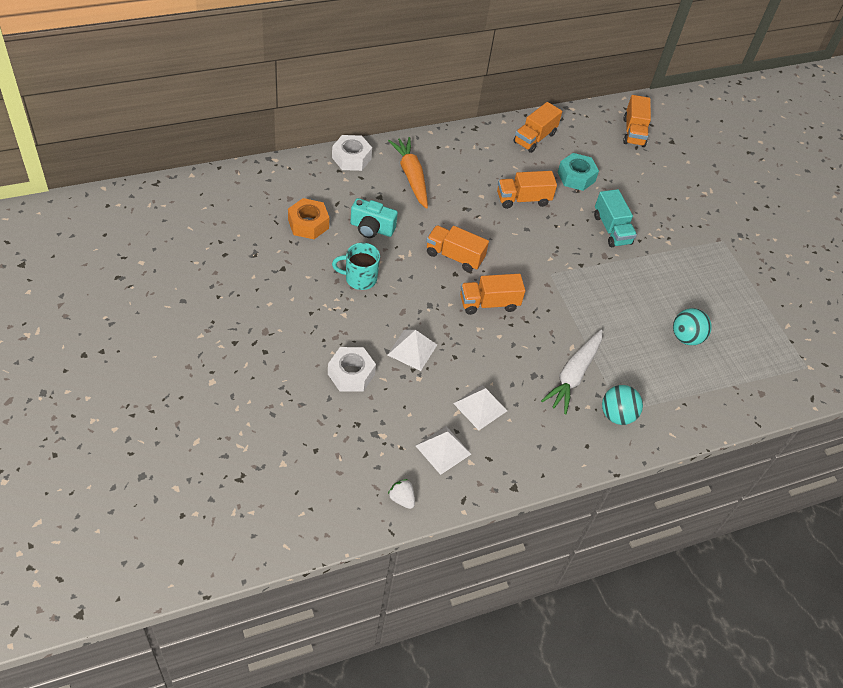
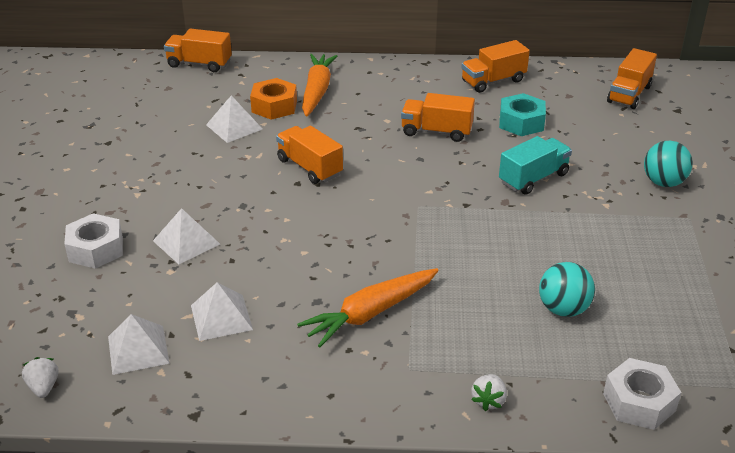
camera: 30 degrees right, 15 degrees down
(308, 224) = (168, 111): orange nut -> orange nut (274, 106)
(351, 158) = (263, 66): white nut -> white nut (639, 402)
(359, 279) = (182, 166): turquoise mug -> none
(371, 228) = (234, 127): turquoise camera -> white pyramid
(489, 303) = (316, 218): orange truck -> orange truck (199, 64)
(573, 375) = (370, 314): white carrot -> orange carrot
(611, 229) = (533, 178): turquoise truck -> turquoise truck turned 135 degrees counterclockwise
(617, 415) = (399, 371): turquoise ball -> turquoise ball (663, 182)
(679, 420) = (488, 400): none -> white strawberry

